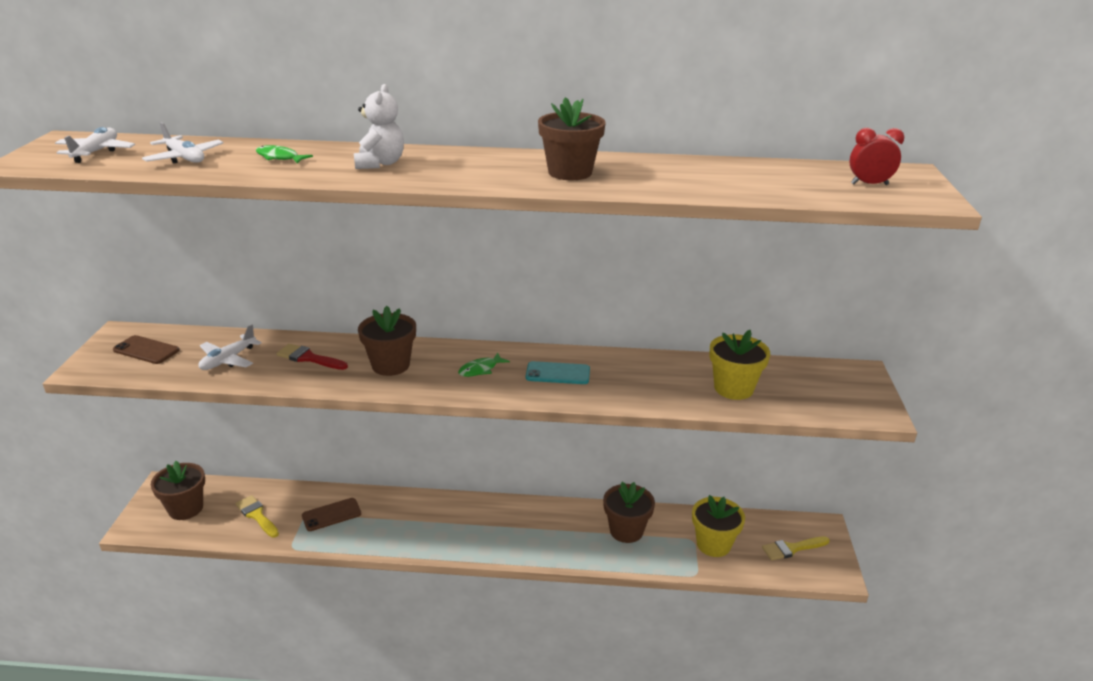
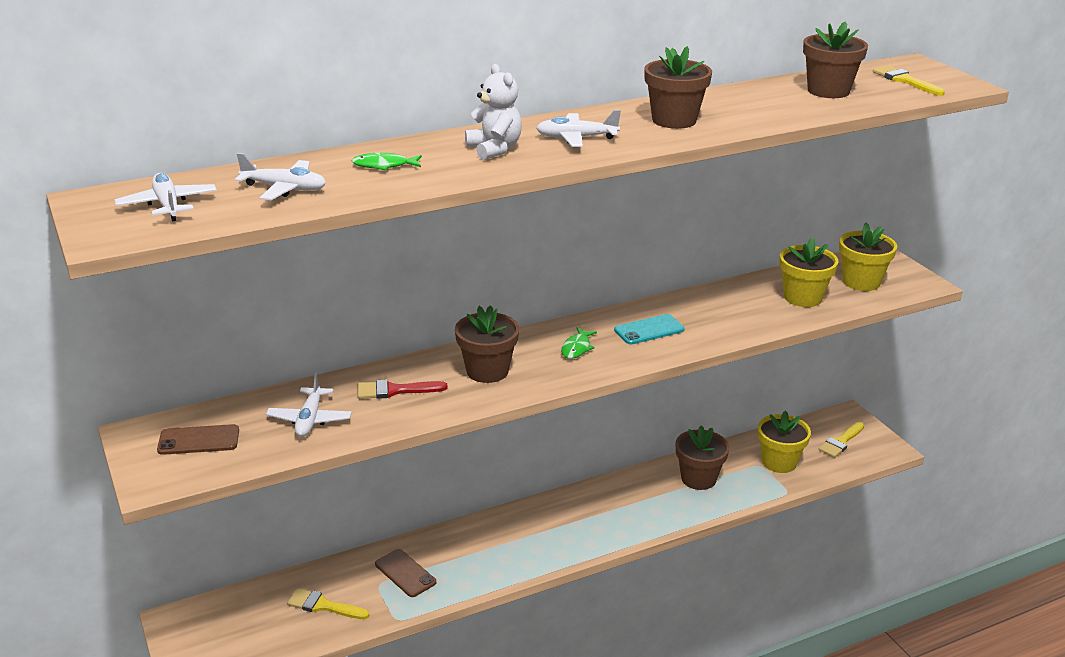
camera: 30 degrees left, 0 degrees up
(185, 508) = (231, 631): brown flower pot -> brown flower pot (828, 91)
(331, 515) = (405, 573): brown phone -> brown phone turned 75 degrees counterclockwise
(460, 169) = (576, 138): none -> white plane
(811, 391) = (861, 282): none -> yellow flower pot
(869, 184) = (905, 80): red clock -> yellow brush

